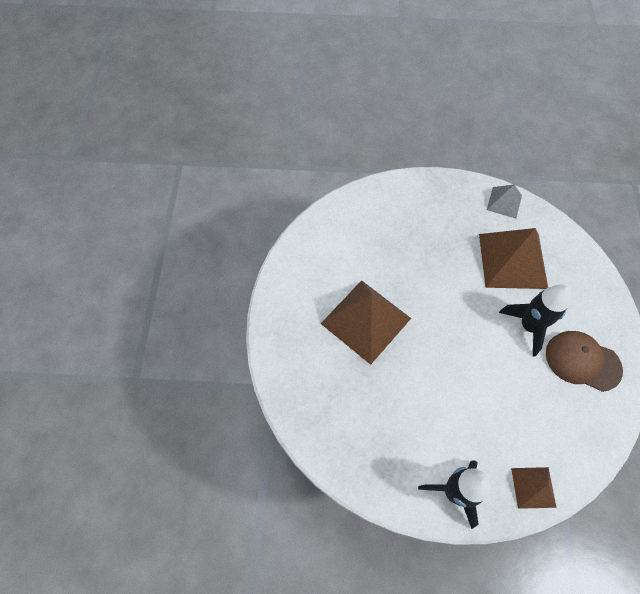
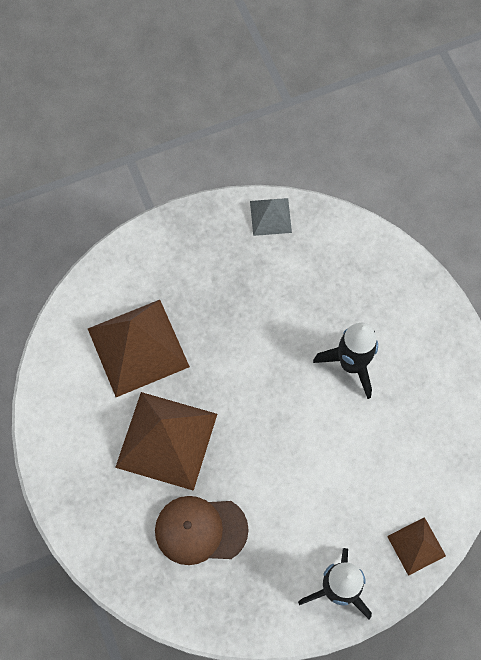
camera: 25 degrees left, 5 degrees up
(512, 260) = (306, 290): brown pyramid -> brown pyramid (138, 347)
(582, 361) = (422, 380): brown cap -> brown cap (200, 530)

